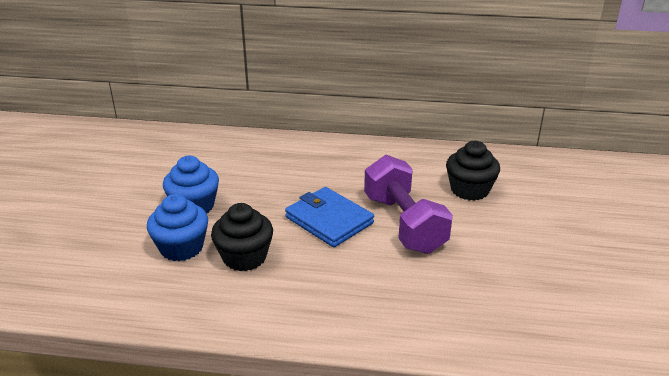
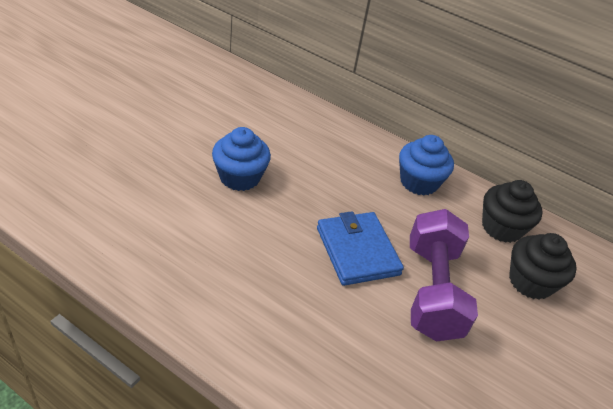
camera: 20 degrees right, 10 degrees up
(181, 248) = (201, 218): blue cupcake -> blue cupcake (419, 182)
(244, 257) = (250, 255): black cupcake -> black cupcake (501, 227)

